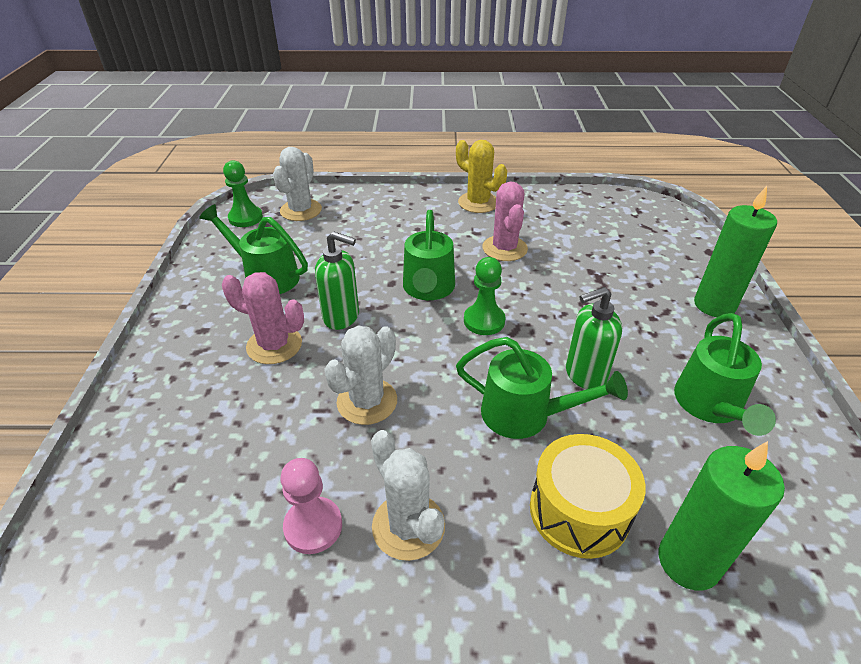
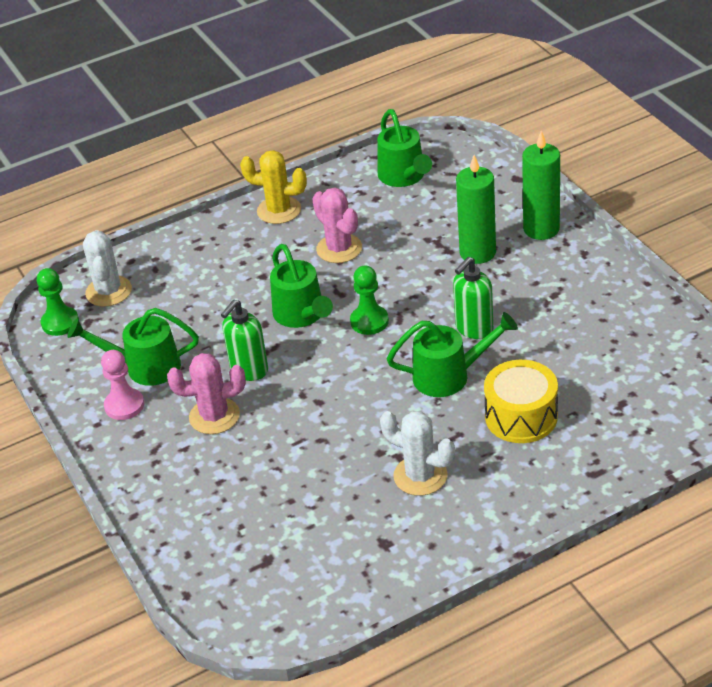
camera: 25 degrees left, 0 degrees up
(313, 526) = (359, 505): pink pawn -> pink pawn (124, 405)
(342, 317) = (249, 370): green soap dispenser -> green soap dispenser turned 135 degrees clockwise
(367, 401) = (327, 420): white cactus -> none
(688, 561) = (599, 412): green candle -> green candle (477, 252)
(710, 406) = (572, 312): green watering can -> green watering can (404, 177)

